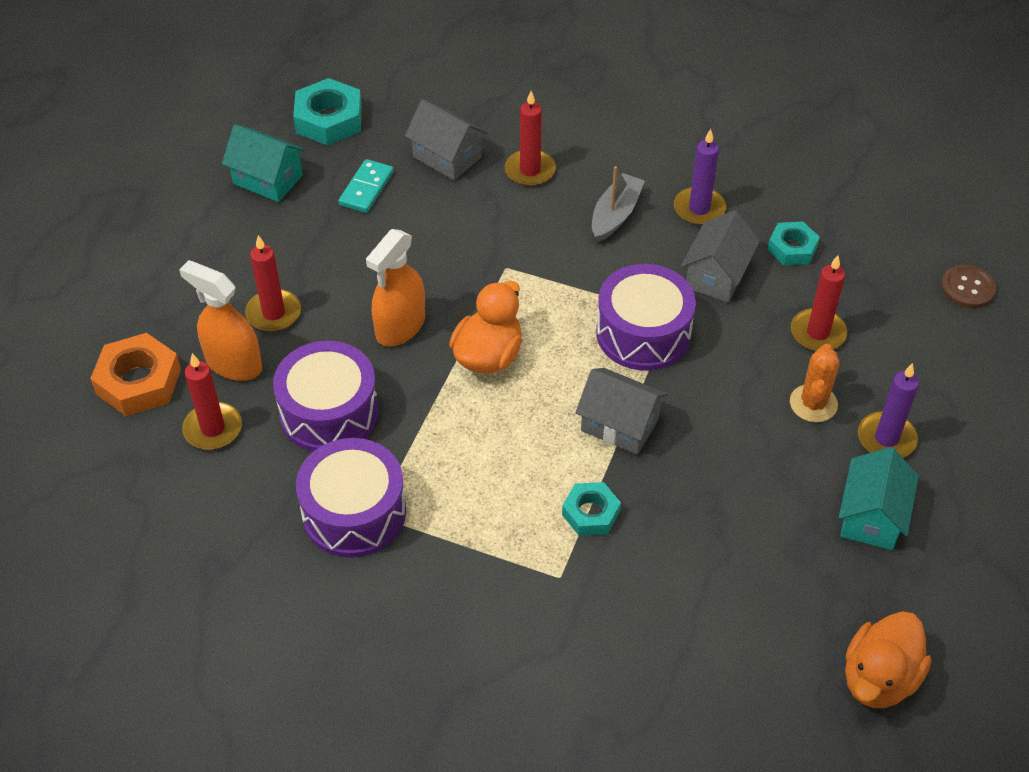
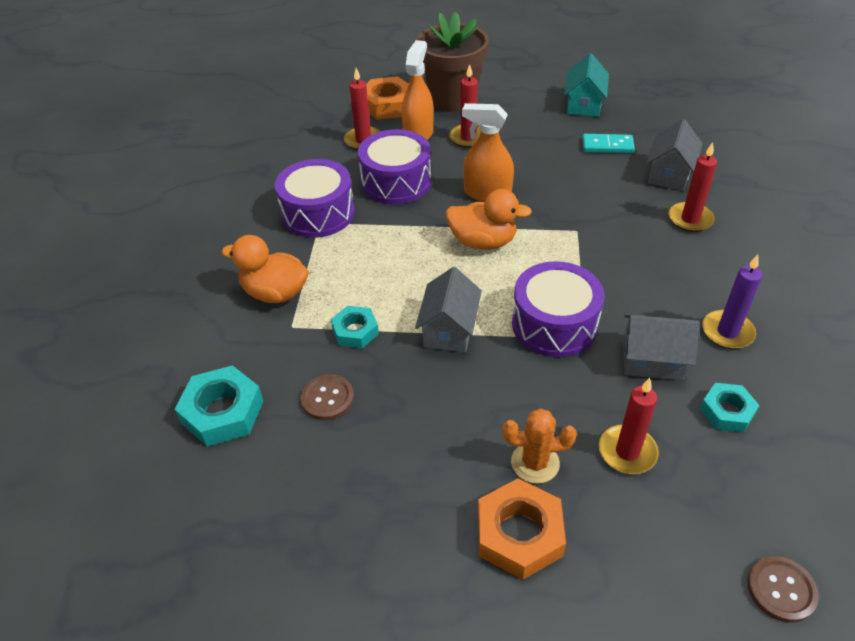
camera: 75 degrees right, 5 degrees down
(172, 305) = (452, 99): none -> brown flower pot
(329, 119) = (661, 113): turquoise nut -> turquoise nut (222, 412)
(615, 215) = (678, 279): grey boat -> none
(684, 559) = (327, 398): none -> brown button
(871, 517) = (416, 535): turquoise house -> none
(879, 678) = (232, 568): orange duck -> orange duck (275, 293)
(886, 438) = (519, 534): purple candle -> orange nut

